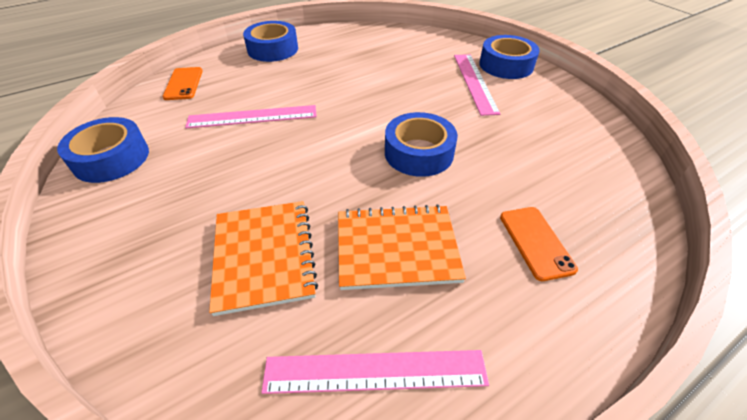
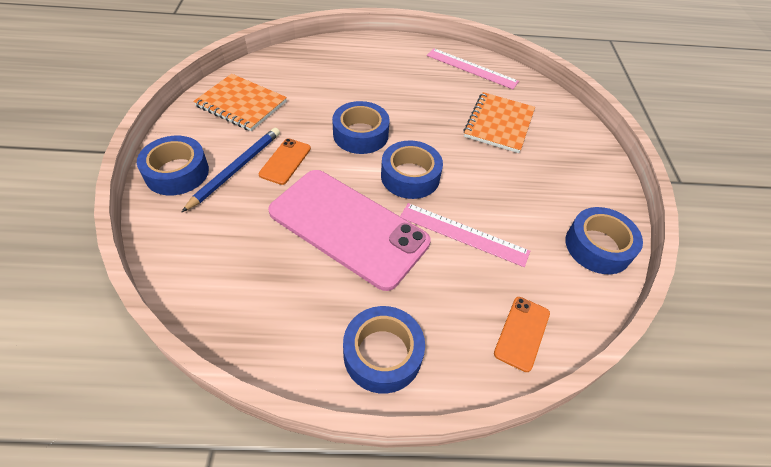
camera: 150 degrees left, 5 degrees up
(332, 138) = (410, 176): none -> blue tape
(349, 86) = (348, 227): none -> pink phone
(397, 248) = (427, 96): orange notebook -> orange notebook (241, 104)
(474, 82) = (236, 169): pink ruler -> blue pencil
(536, 242) = (358, 68): orange phone -> orange phone (285, 161)

